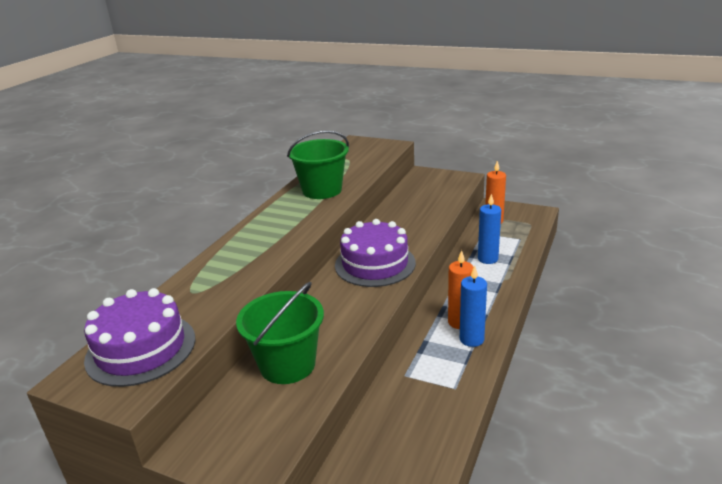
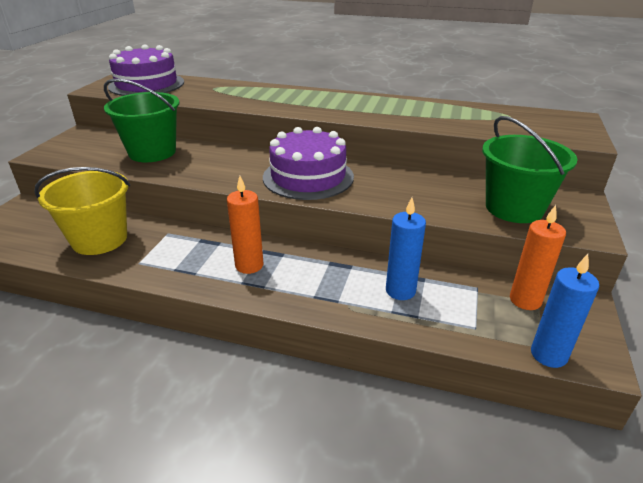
camera: 80 degrees right, 5 degrees up
(322, 190) = (411, 111): green bucket -> green bucket (514, 208)
(412, 425) = (99, 239): none -> yellow bucket
(471, 339) = (215, 274): blue candle -> blue candle (548, 355)

